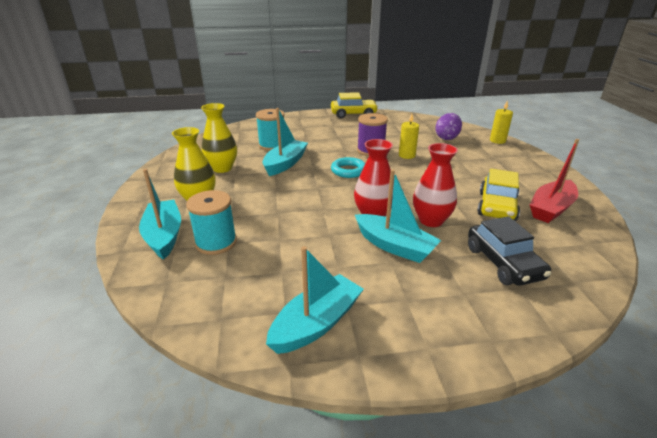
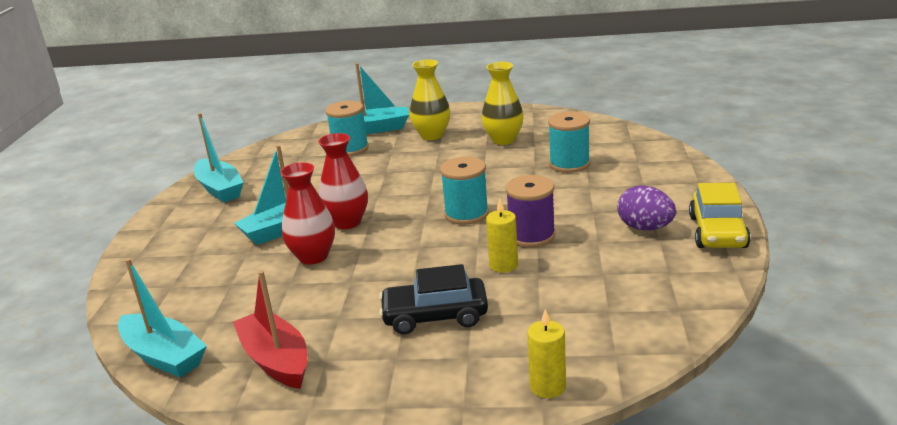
camera: 105 degrees right, 5 degrees down
(285, 164) = (504, 173): turquoise boat -> turquoise boat (164, 356)
(348, 171) = (466, 214): turquoise ring -> turquoise spool
(447, 138) = (575, 321): purple egg -> purple egg (645, 228)
(497, 206) = (311, 312): yellow car -> none
(503, 263) = (209, 286): black car -> black car (435, 316)

